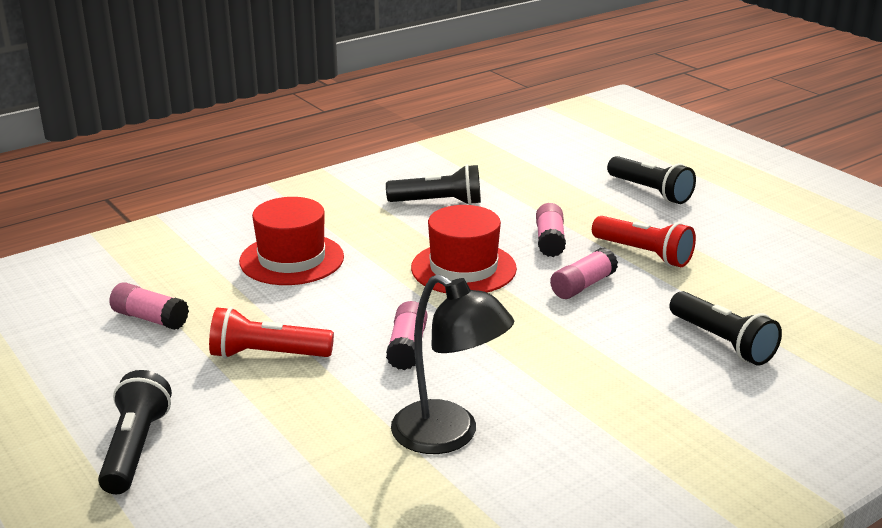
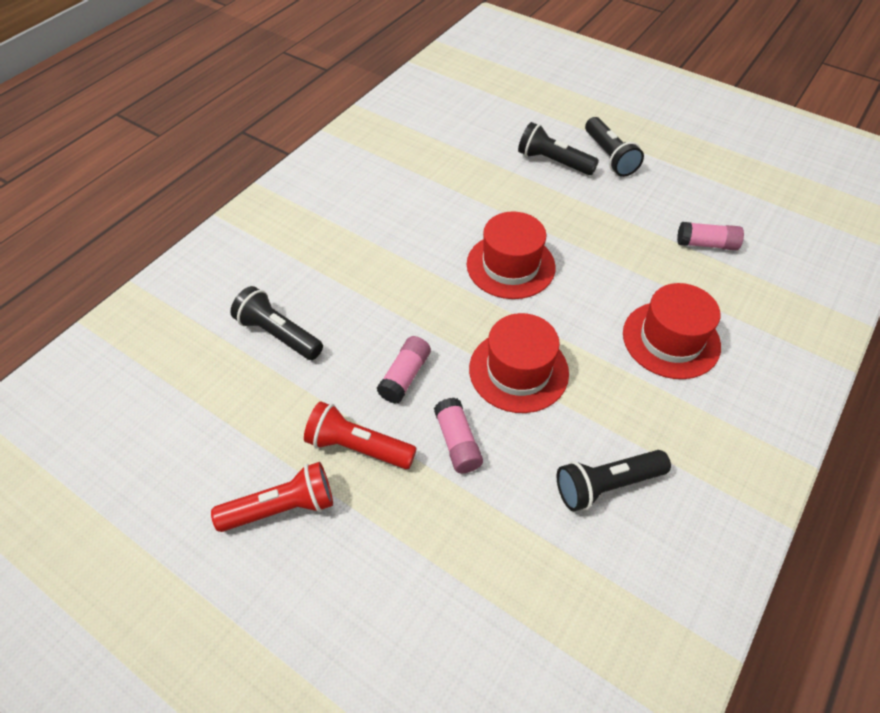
camera: 160 degrees right, 25 degrees up
(267, 355) = (598, 234): red flashlight -> red flashlight (282, 507)
(407, 347) = (510, 265): pink glue stick -> red hat
(449, 436) = (446, 205): black lamp -> none
(650, 192) = (370, 602): black flashlight -> black flashlight (553, 162)

